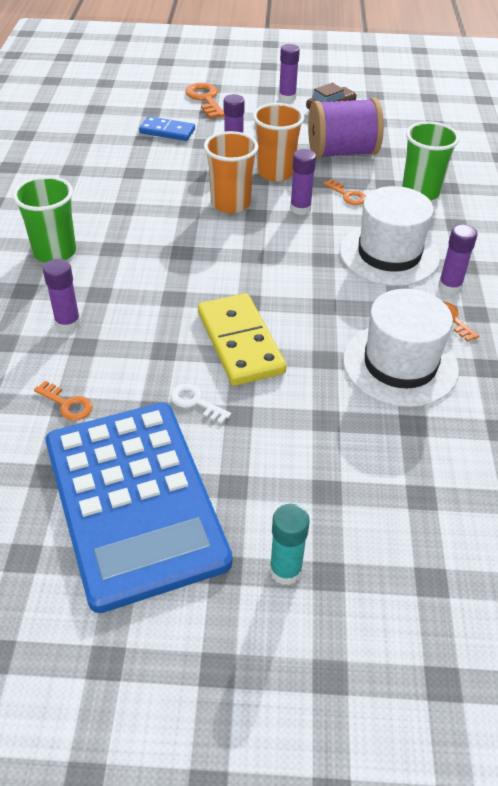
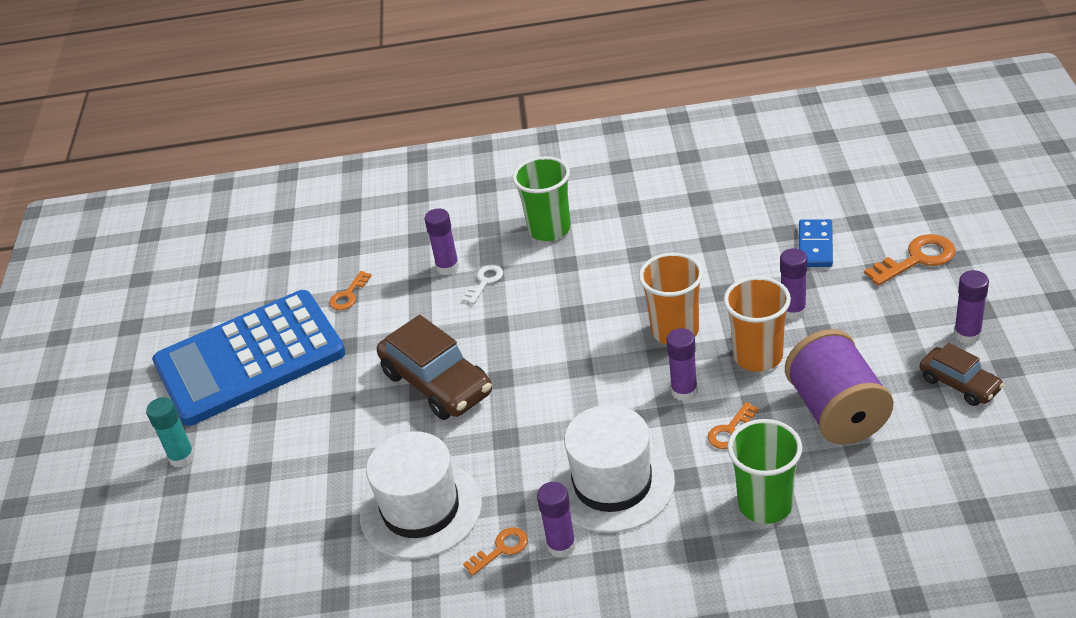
camera: 90 degrees right, 5 degrees down
(196, 402) = (355, 370): white key -> white key (484, 282)
(240, 343) = (437, 383): yellow domino -> brown car

